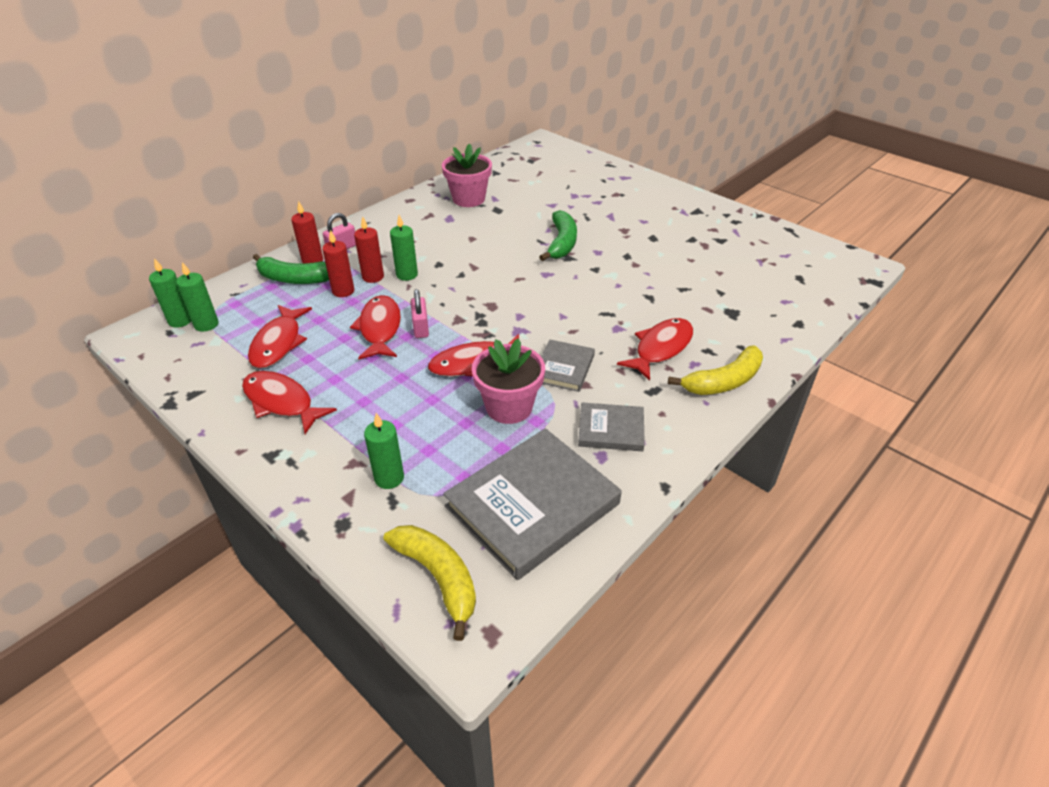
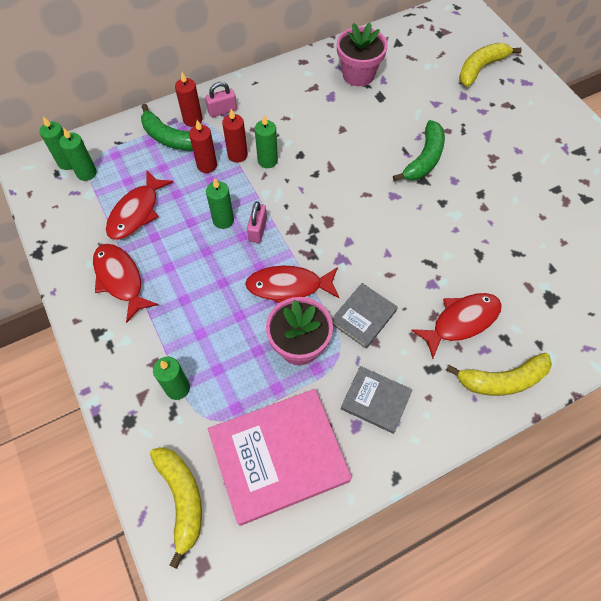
camera: 20 degrees right, 20 degrees up
(380, 328) = (223, 220): red fish -> green candle
(532, 505) = (279, 456): grey book -> pink book
(580, 175) = (481, 68): none -> yellow banana

